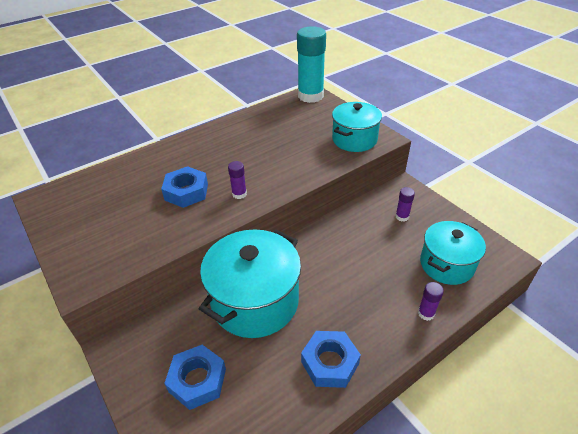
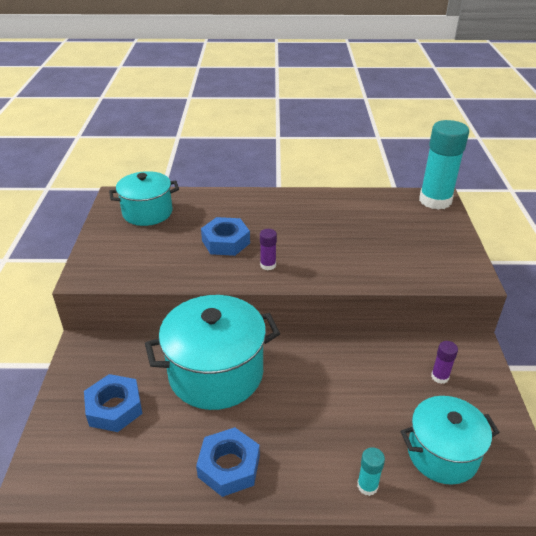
camera: 35 degrees right, 5 degrees down
(354, 139) = (437, 265): turquoise pot -> turquoise pot (147, 212)
(426, 313) = (367, 486): purple glue stick -> turquoise glue stick

